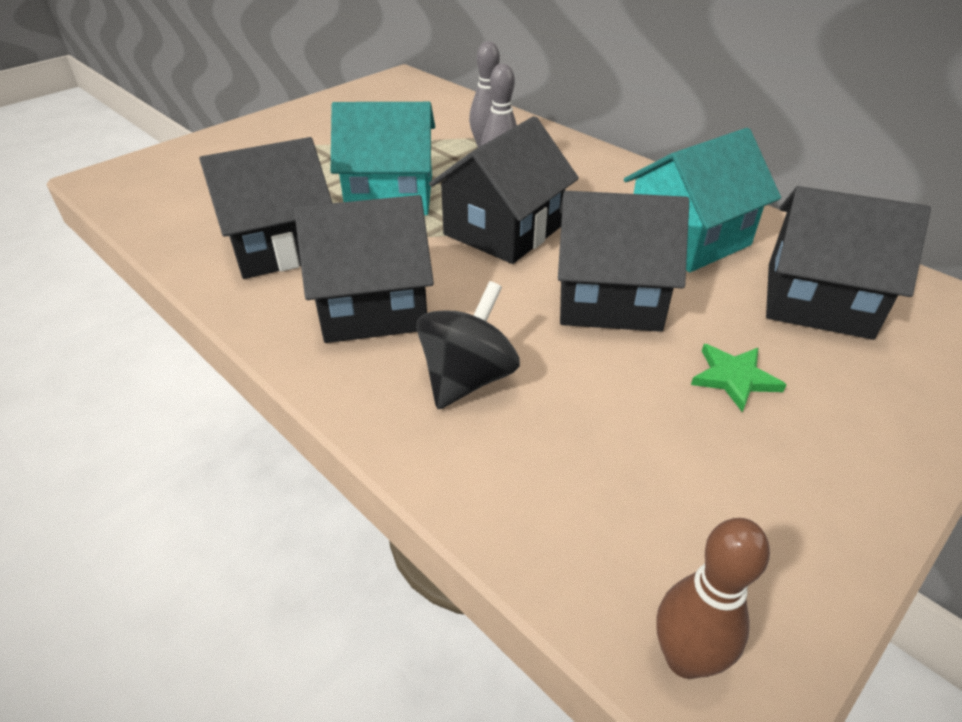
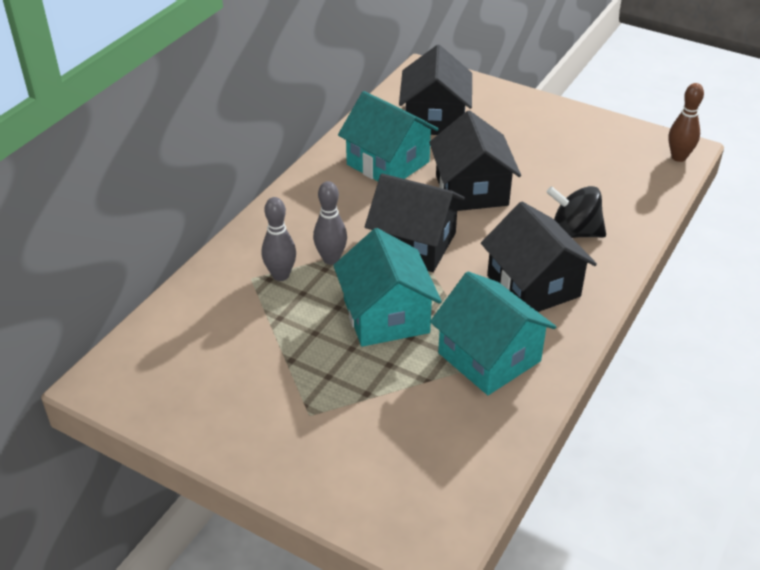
camera: 105 degrees left, 0 degrees up
(280, 245) = (489, 357): black house -> turquoise house
(734, 378) = (519, 146): green star -> none

